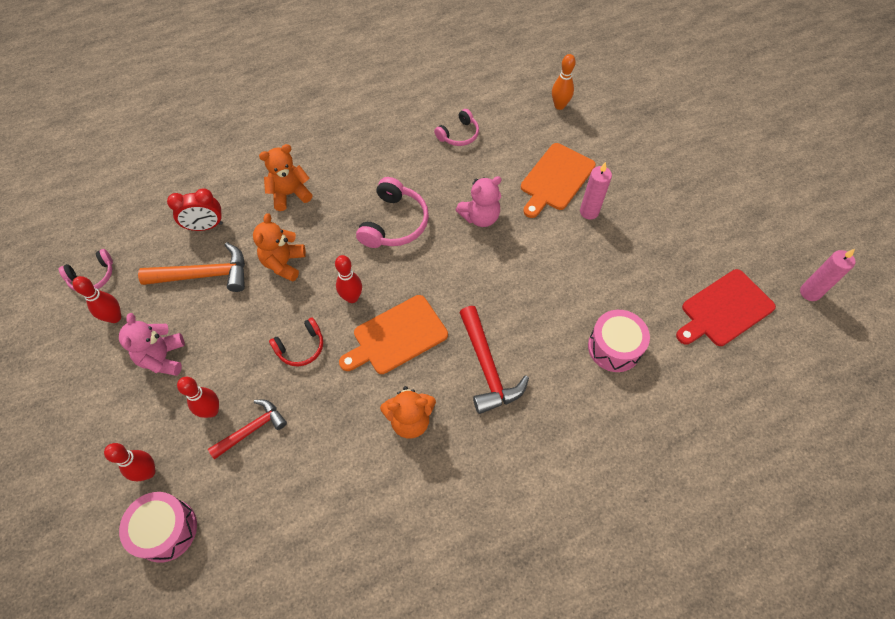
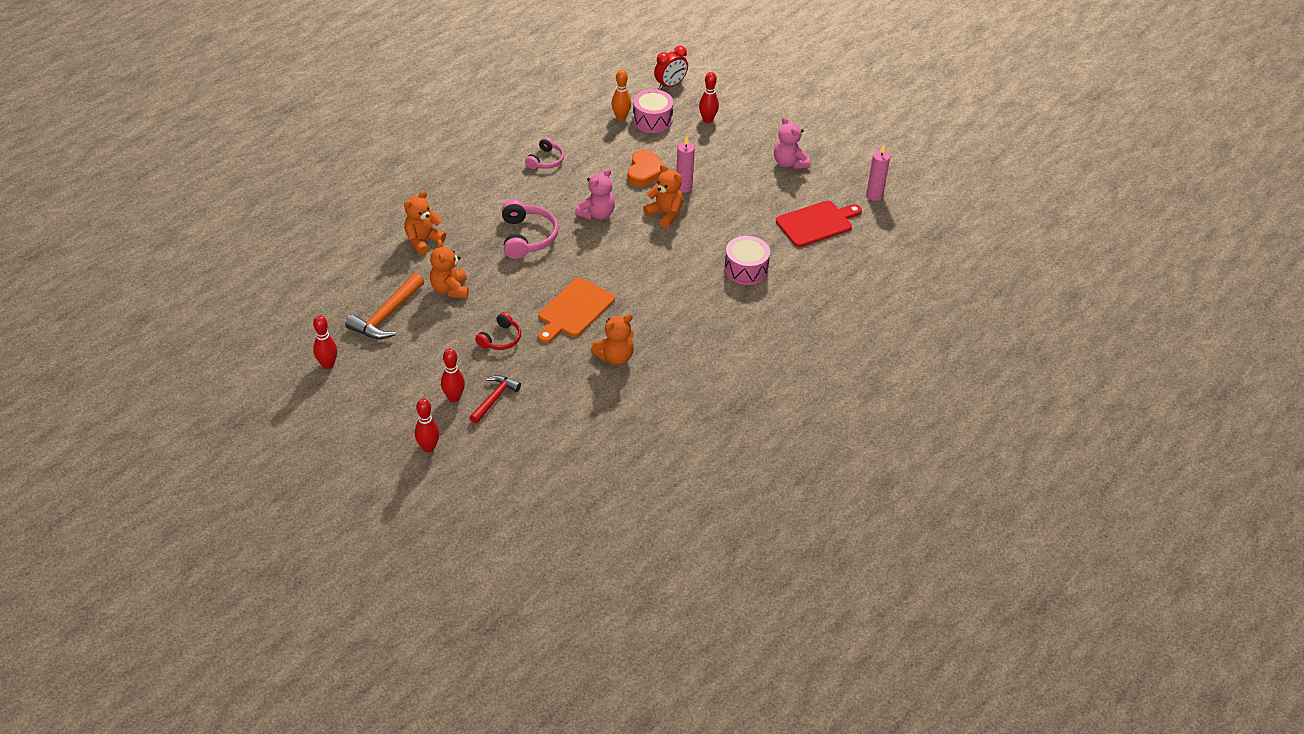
camera: 25 degrees left, 15 degrees down
(92, 276) = (286, 344): pink headphones -> none
(163, 358) = (389, 378): pink teddy bear -> pink teddy bear (789, 163)
(166, 530) = (467, 474): pink drum -> pink drum (652, 120)
(205, 226) = (363, 283): red clock -> red clock (670, 85)
(205, 275) = (386, 315): orange hammer -> orange hammer turned 150 degrees clockwise
(352, 297) = (522, 296): red bowling pin -> red bowling pin (707, 120)
(487, 368) = (656, 309): red hammer -> none
(553, 240) = (665, 214): none -> orange teddy bear
(555, 179) = (645, 171): orange cutting board -> orange heart
(724, 309) = (816, 223): red cutting board -> red cutting board turned 150 degrees counterclockwise

